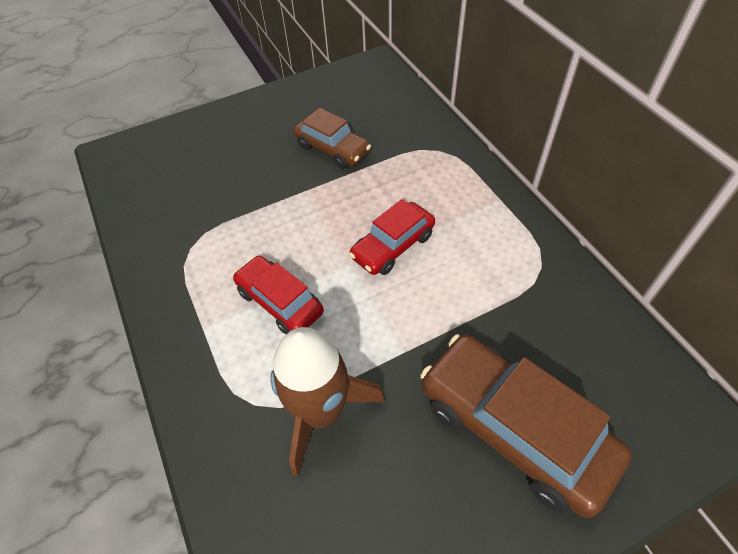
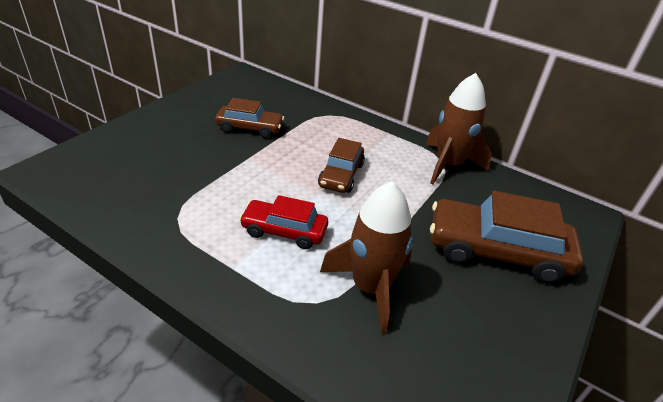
camera: 35 degrees left, 15 degrees down
(393, 246) = (341, 175): red car -> brown car
(546, 274) = (448, 165): none -> brown rocket

